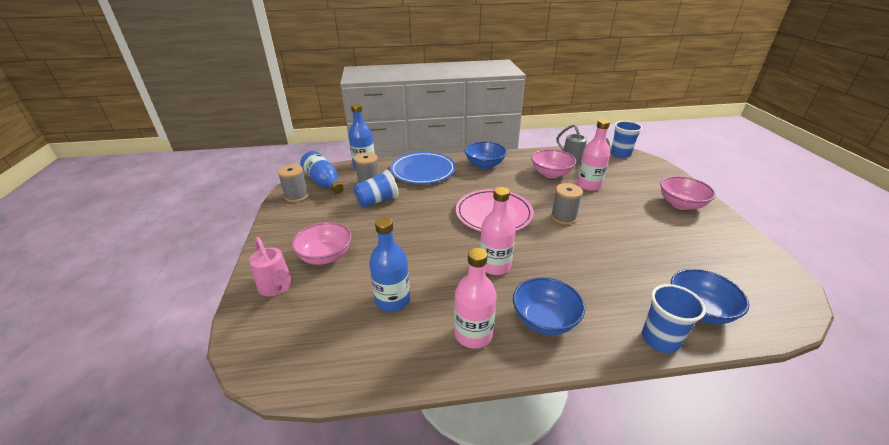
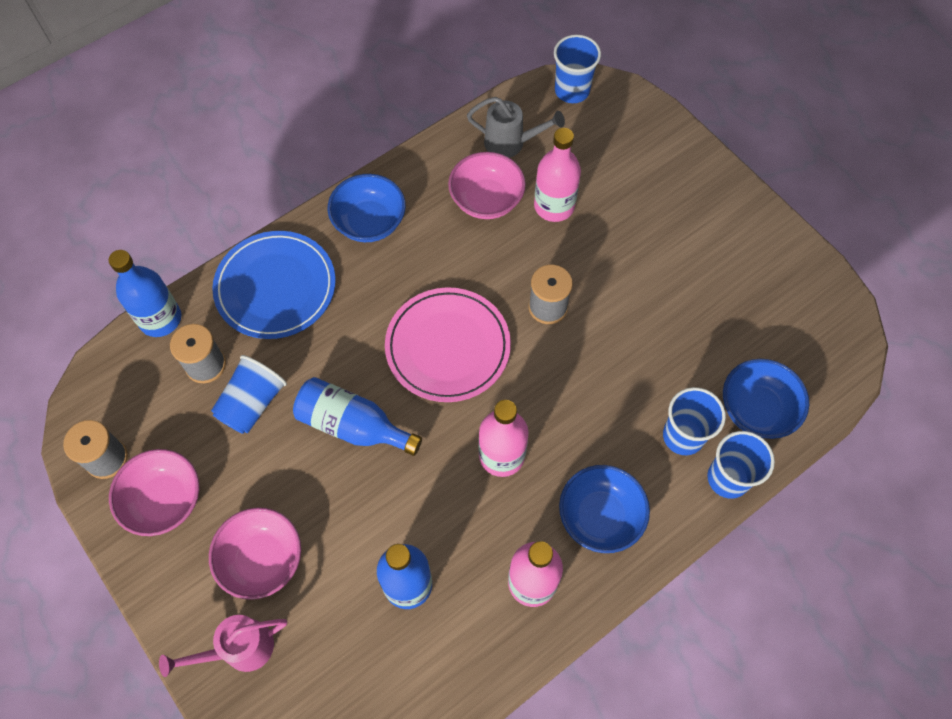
camera: 30 degrees left, 30 degrees up
(277, 287) = (240, 649): pink watering can -> pink watering can turned 135 degrees clockwise
(324, 182) = (125, 401): blue bottle -> blue bottle (353, 425)
(630, 302) = (683, 436): none -> blue cup
(681, 204) = (692, 197): pink bowl -> pink bowl (164, 501)

